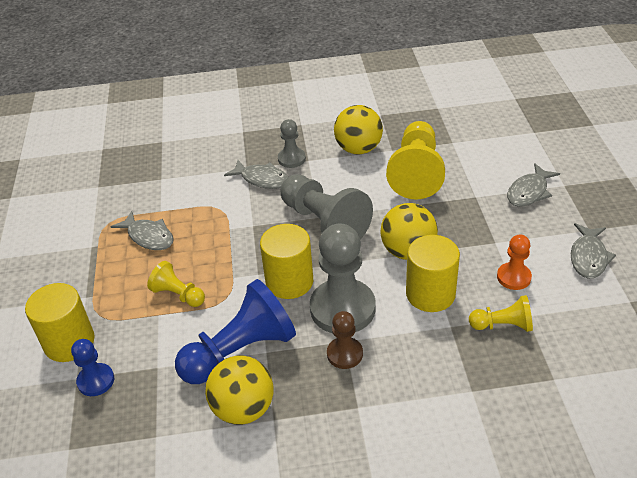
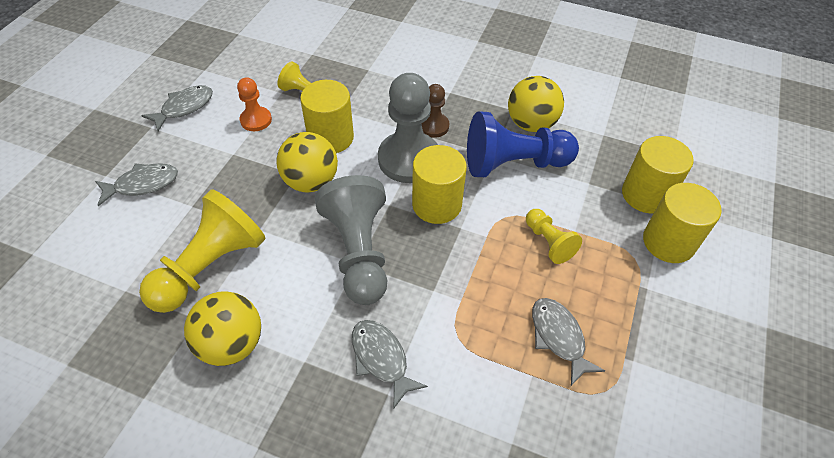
camera: 155 degrees left, 10 degrees up
(96, 381) = (646, 195): blue pawn -> yellow cylinder
(291, 159) = (322, 376): grey pawn -> none

